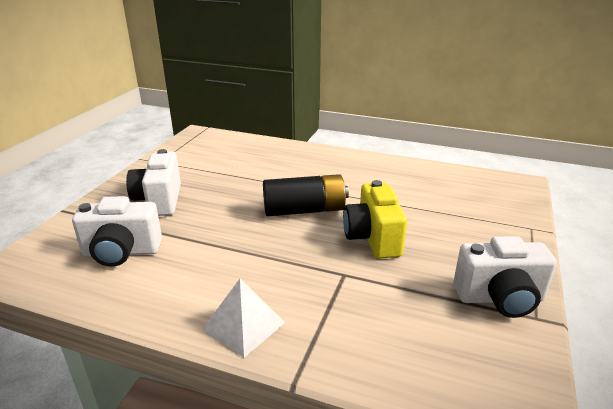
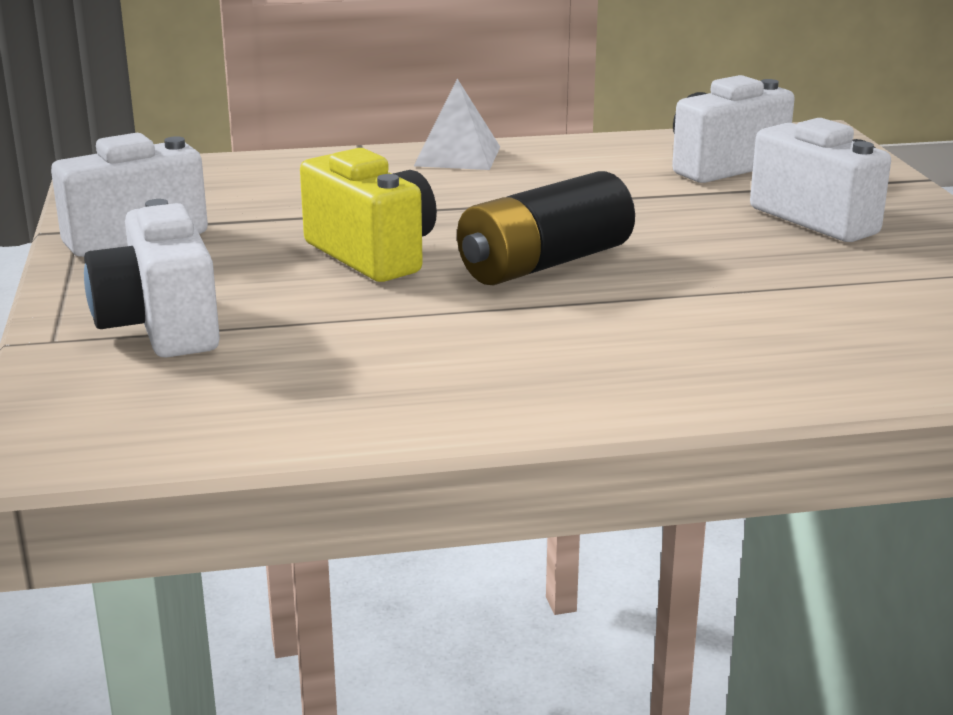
camera: 150 degrees right, 5 degrees down
(484, 221) = (161, 327): none -> white camera

